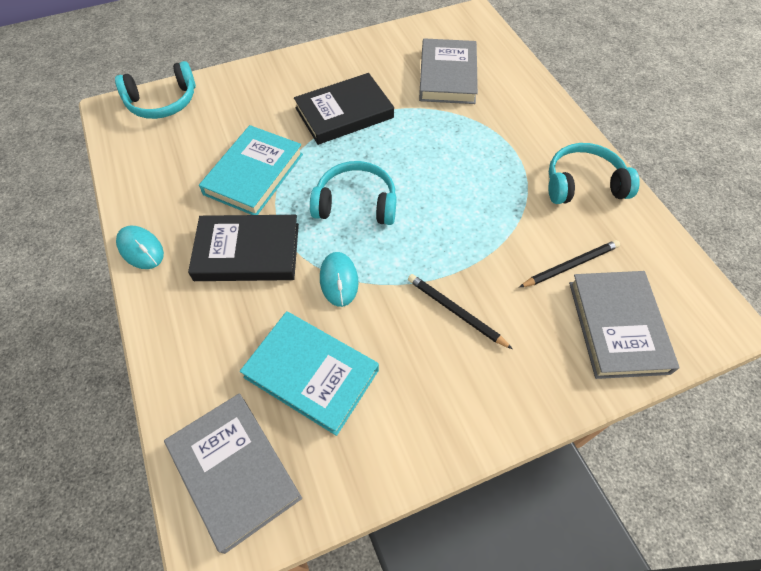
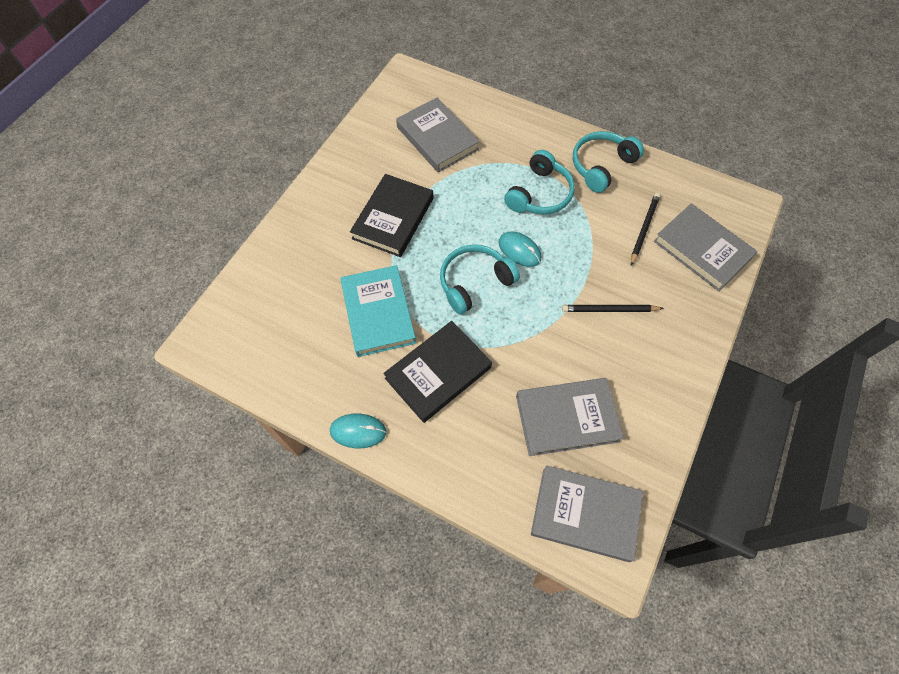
camera: 40 degrees left, 5 degrees up
(162, 102) = (234, 307): turquoise headphones -> turquoise headphones (540, 194)
(311, 373) = (566, 418): turquoise book -> grey book
(339, 280) = (520, 345): turquoise mouse -> turquoise mouse (519, 250)

